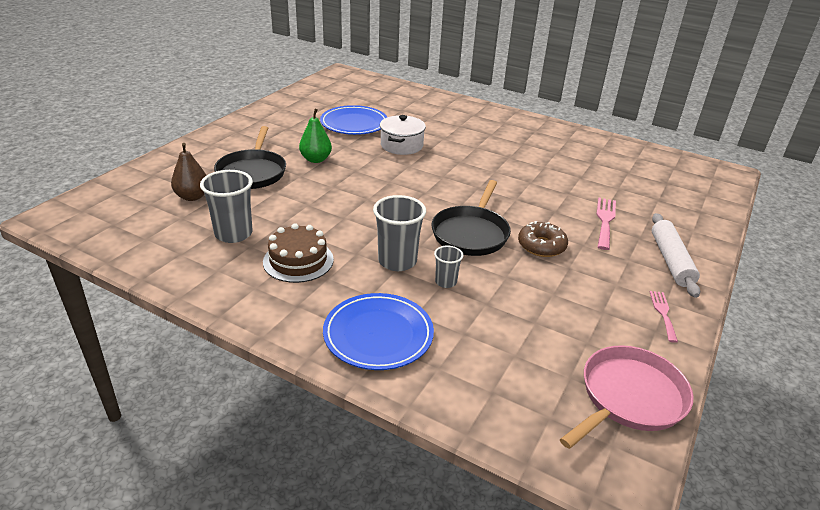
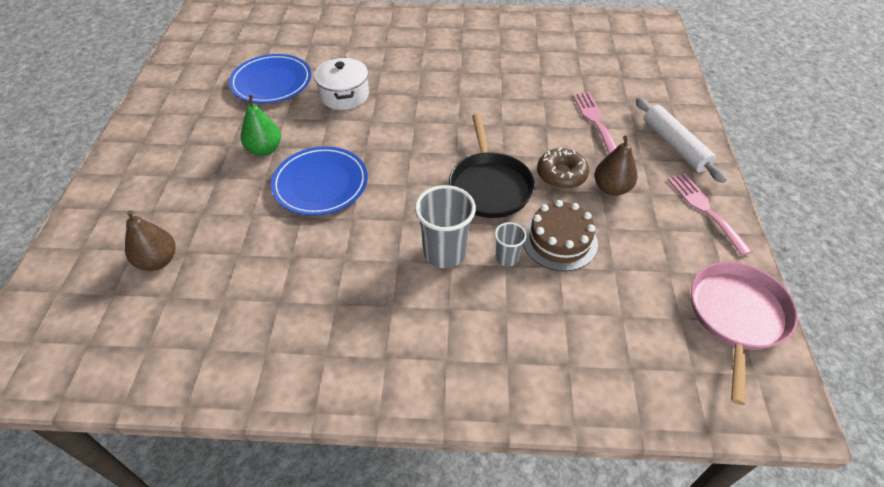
camera: 25 degrees left, 15 degrees up
(233, 234) = (247, 293): grey cup -> none
(252, 172) = (204, 196): black pan -> none
(298, 260) = (345, 298): brown cake -> brown cake (559, 241)
(378, 335) = (489, 354): blue plate -> blue plate (320, 184)
(581, 269) = (611, 188): none -> brown pear
(663, 313) = (705, 209): pink fork -> pink fork, size x1.53

